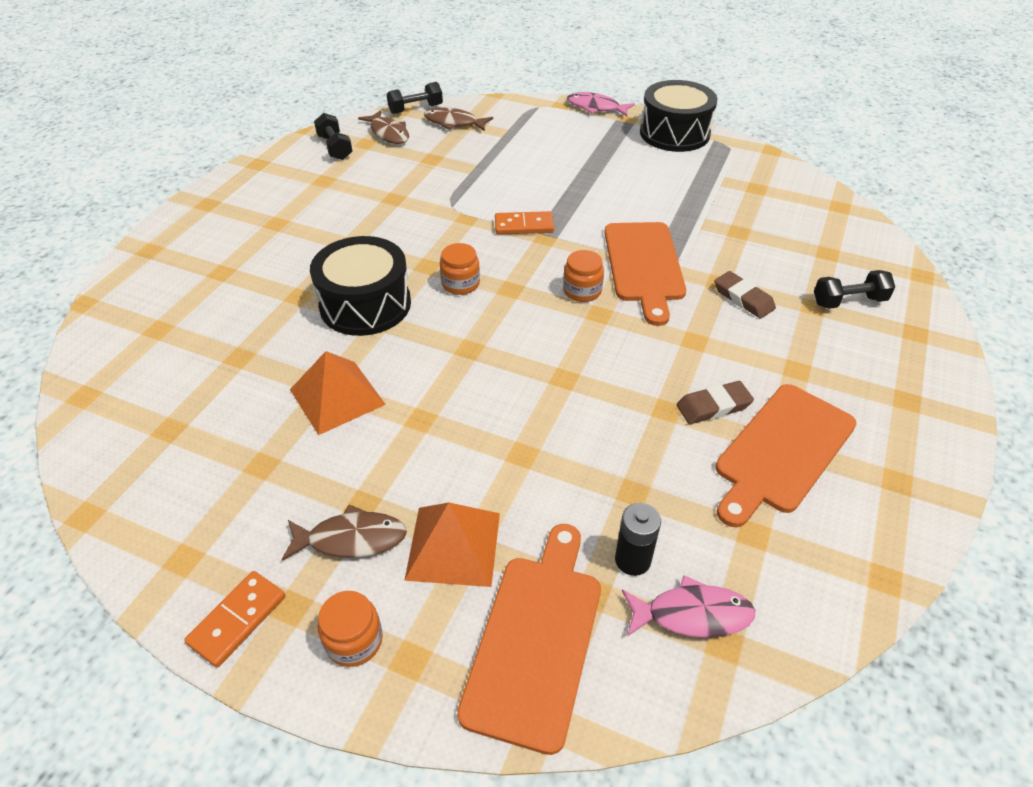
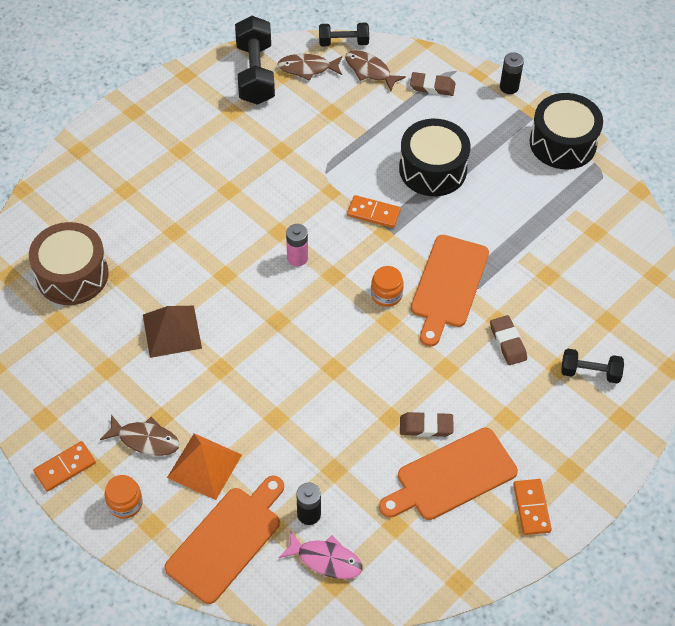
camera: 20 degrees right, 10 degrees up
(176, 372) = (72, 275): none -> brown drum
(335, 148) = (255, 74): black dumbbell -> black dumbbell, size x1.74
(337, 396) = (172, 331): orange pyramid -> brown pyramid
(365, 304) = (219, 255): black drum -> black drum (432, 169)
(388, 133) = (307, 68): brown fish -> brown fish turned 105 degrees clockwise
(460, 284) = (297, 258): orange jar -> pink battery
(522, 121) = (432, 86): none -> brown eraser
(596, 107) = (509, 87): pink fish -> black battery
(900, 455) = (531, 508): none -> orange domino

